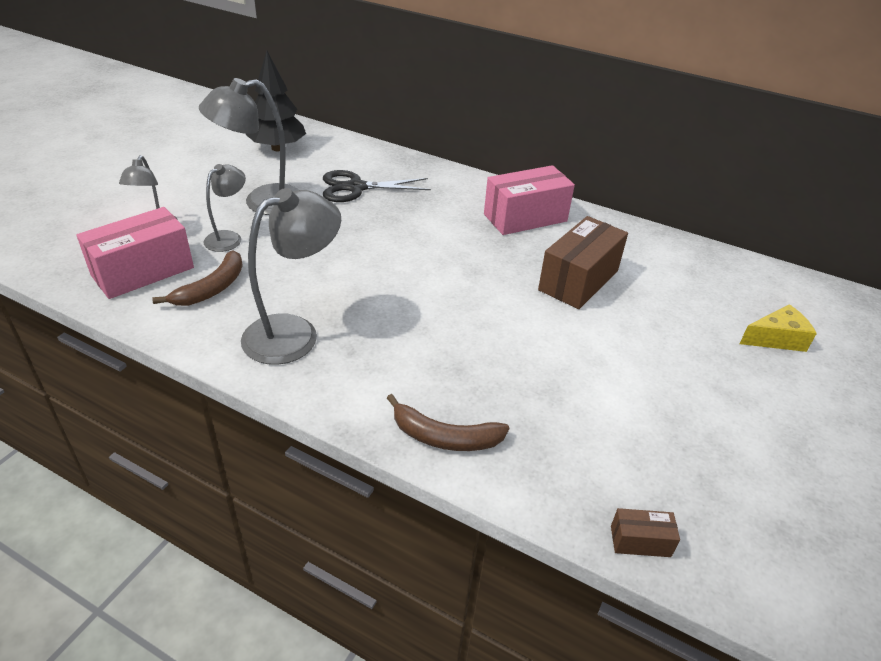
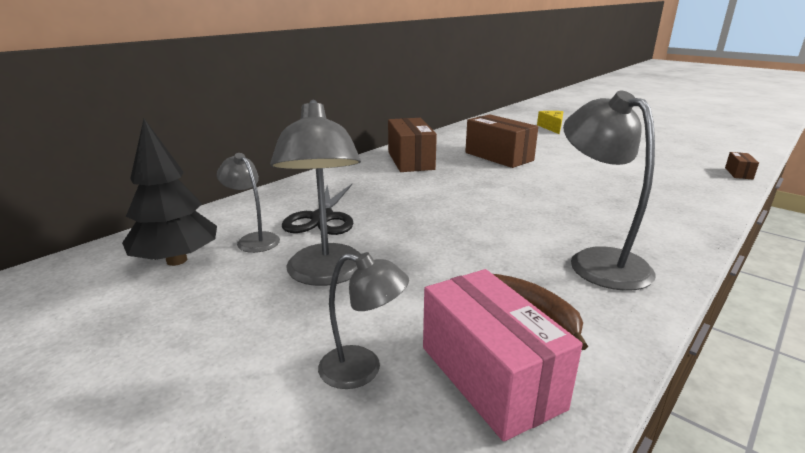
camera: 75 degrees left, 15 degrees down
(229, 237) = (408, 300): grey lamp -> grey lamp (253, 239)
(444, 437) = (696, 210): brown banana -> none
(525, 218) = (410, 161): pink box -> brown box

